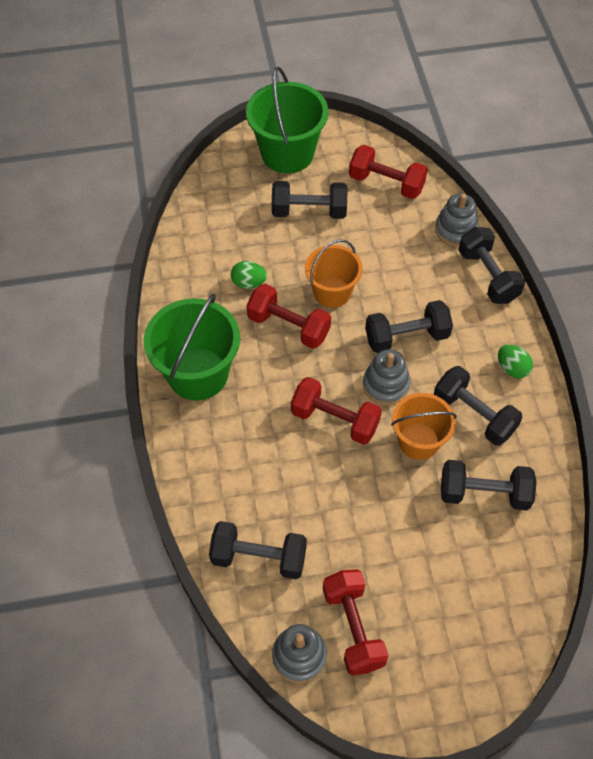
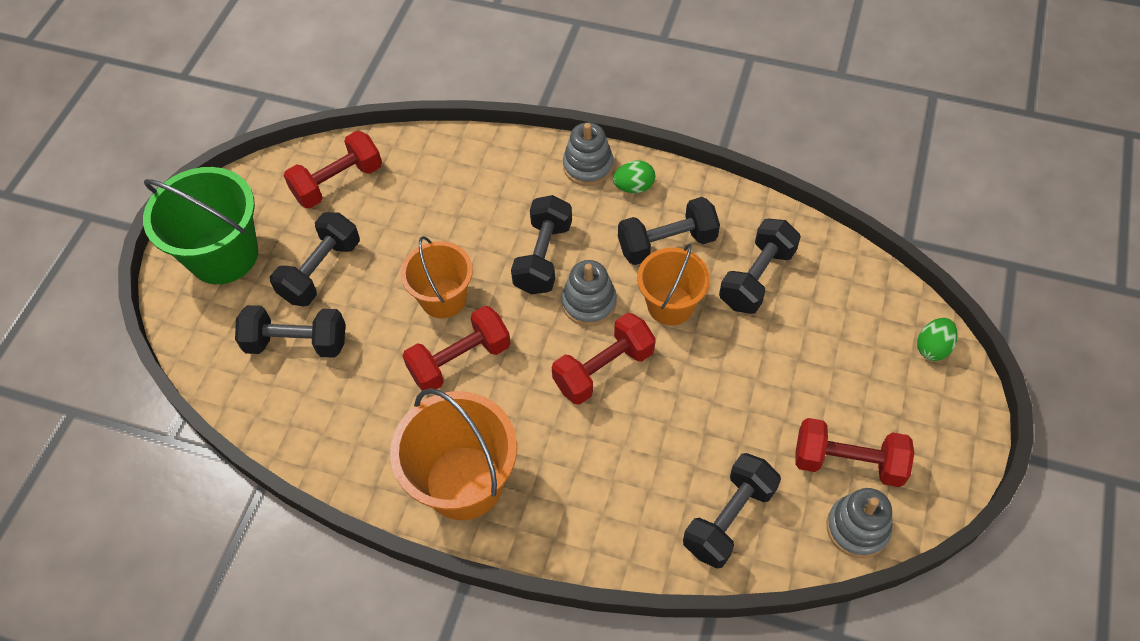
camera: 60 degrees left, 0 degrees up
(198, 374) = (464, 482): green bucket -> orange bucket
(249, 283) = (375, 375): green egg -> green egg (932, 347)
(456, 230) = (442, 152): grey stacking toy -> grey stacking toy (588, 166)
(487, 276) = (516, 153): black dumbbell -> black dumbbell (297, 343)

